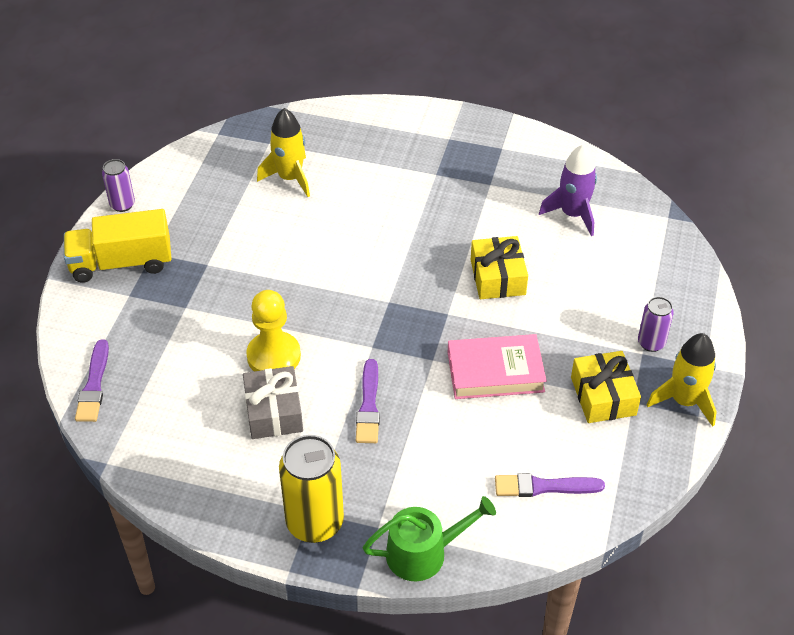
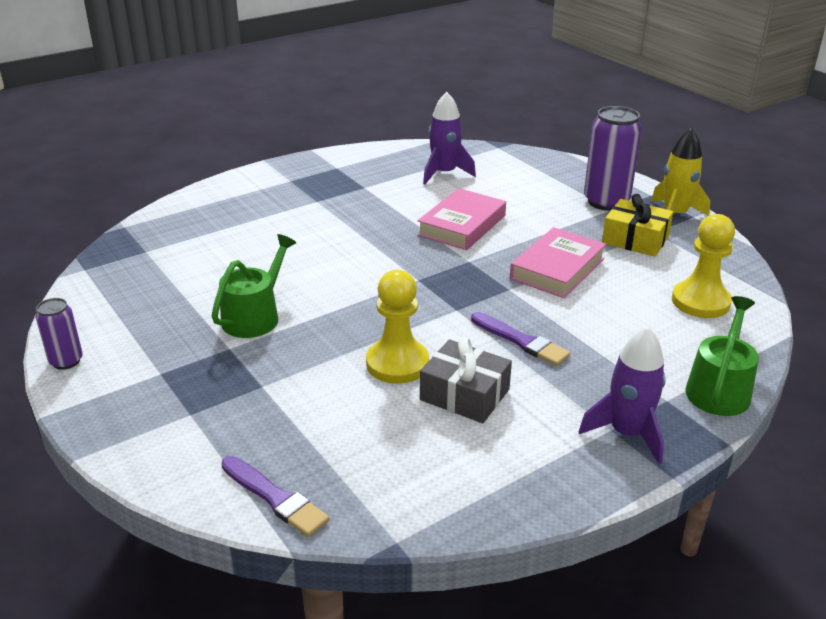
camera: 50 degrees left, 15 degrees down
(121, 263) = (140, 398): yellow truck -> none
(252, 251) = (255, 316): none -> green watering can
(290, 178) = (204, 260): yellow rocket -> none
(315, 523) = (627, 433): yellow can -> purple rocket
(497, 277) = (462, 225): yellow gift -> pink book
(544, 487) = (700, 301): purple brush -> yellow pawn
(651, 343) = (606, 202): purple can -> purple can, size x1.84

